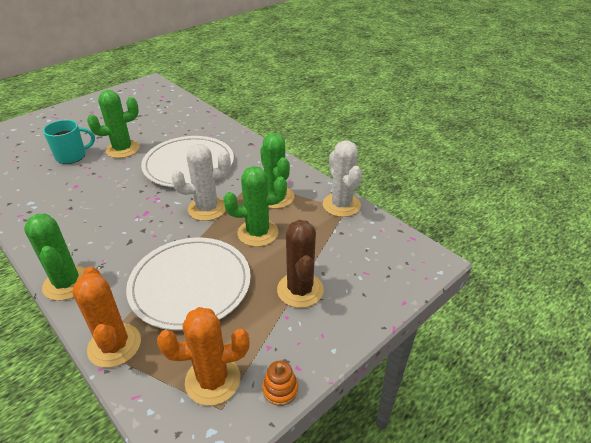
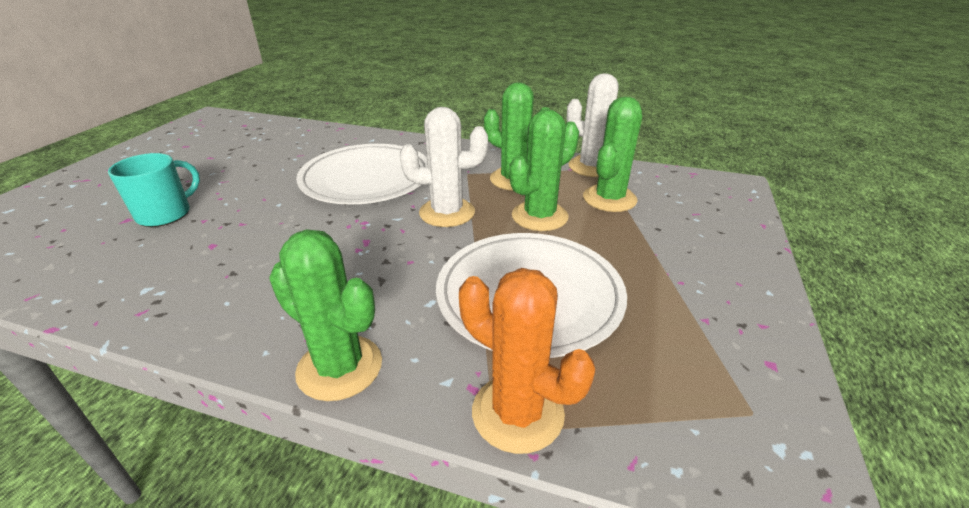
camera: 30 degrees left, 5 degrees down
(123, 149) = (246, 187): green cactus -> green cactus (609, 199)
(207, 209) = (447, 213): white cactus -> white cactus turned 45 degrees clockwise
(213, 380) = (699, 386): orange cactus -> none
(280, 389) = (779, 356): orange stacking toy -> none
(300, 290) = (658, 251): brown cactus -> none

